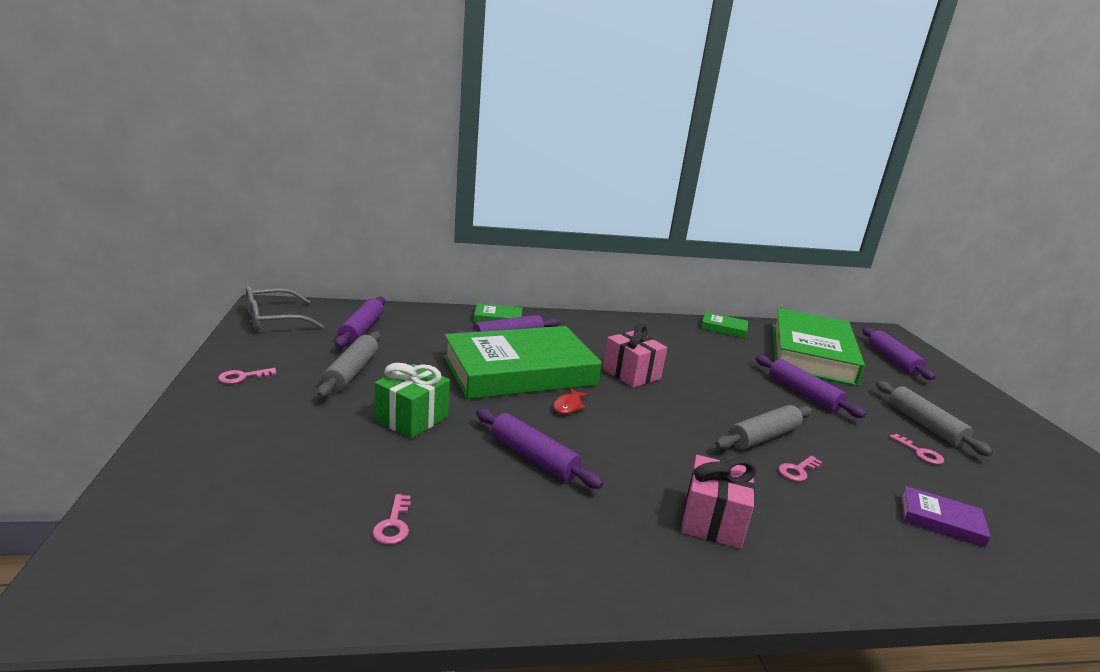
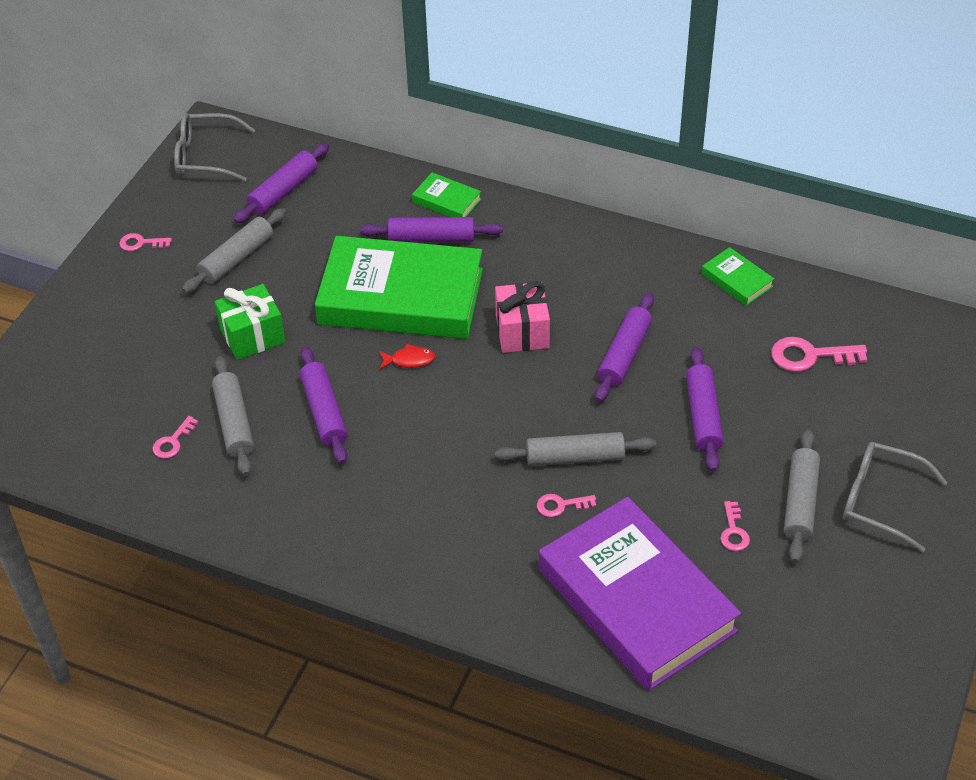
camera: 35 degrees right, 25 degrees up
(450, 488) = (234, 422): none -> grey rolling pin
(568, 406) = (409, 360): red fish -> red fish turned 150 degrees counterclockwise
(712, 520) = (418, 523): pink gift -> none
(811, 353) = (809, 356): green book -> pink key
(893, 360) = (924, 398): purple rolling pin -> purple rolling pin (624, 354)
(940, 521) = (636, 600): purple book -> purple book, size x2.46
(958, 412) = (880, 500): none -> grey glasses

